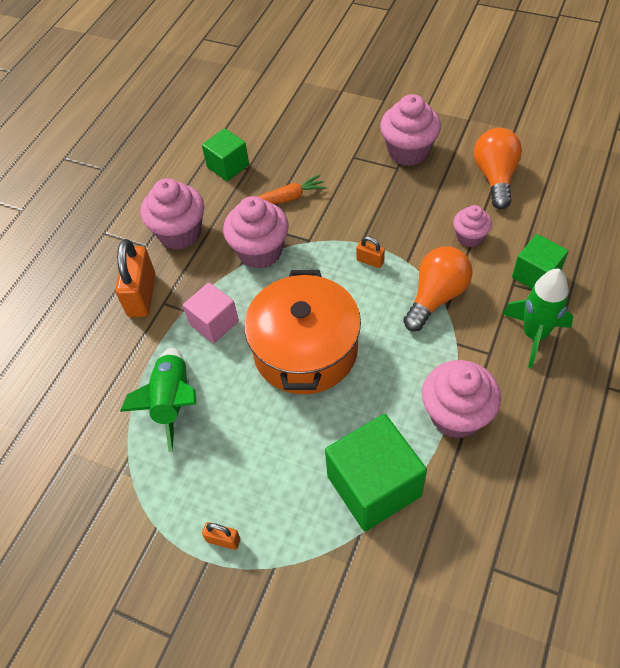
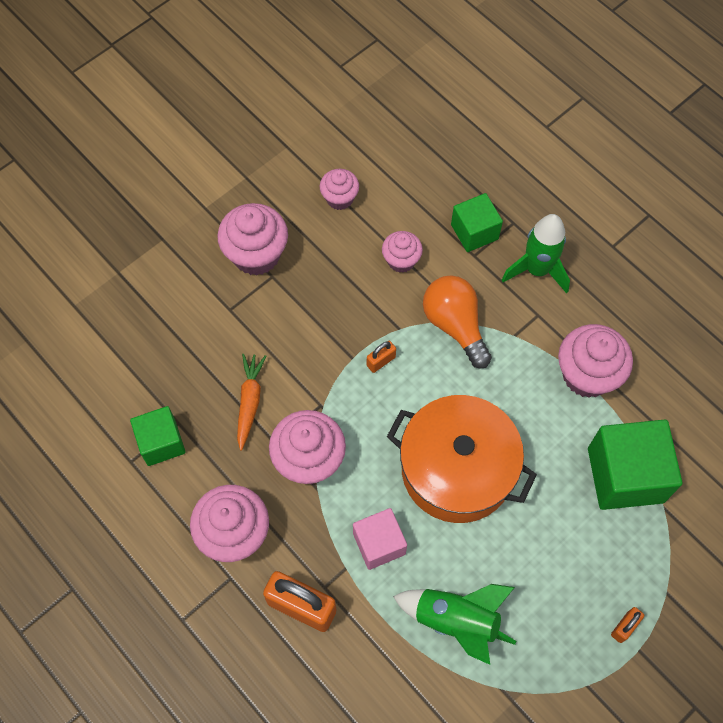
camera: 70 degrees left, 10 degrees up
(495, 177) = (339, 198): orange light bulb -> pink cupcake

